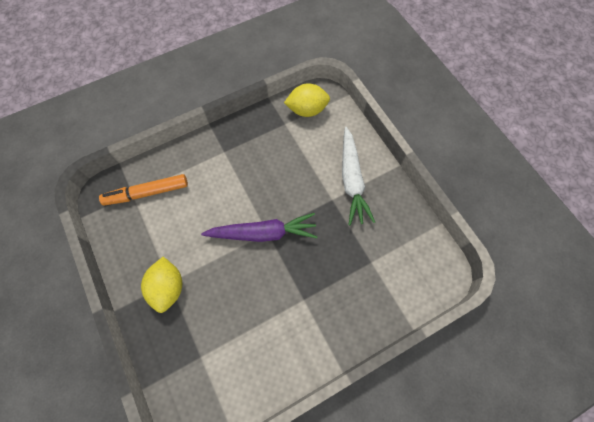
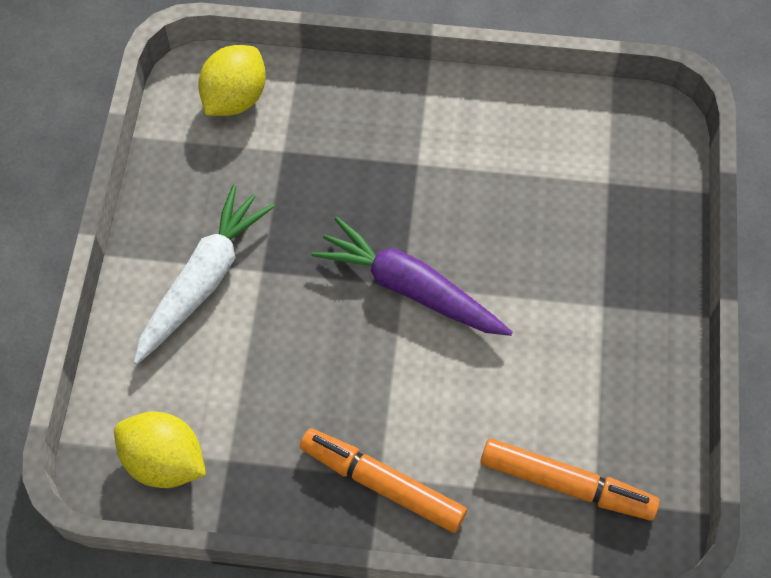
camera: 145 degrees left, 5 degrees down
(168, 287) = (608, 299): yellow lemon -> yellow lemon (235, 98)
(221, 150) = (382, 484): none -> orange marker

